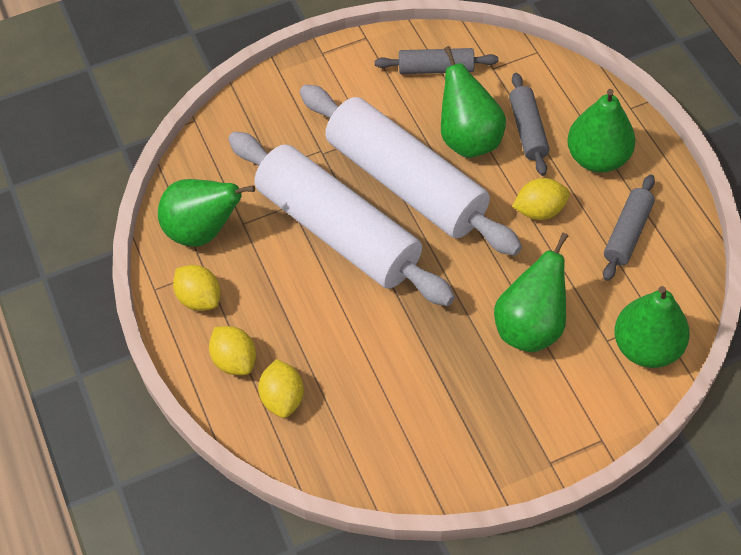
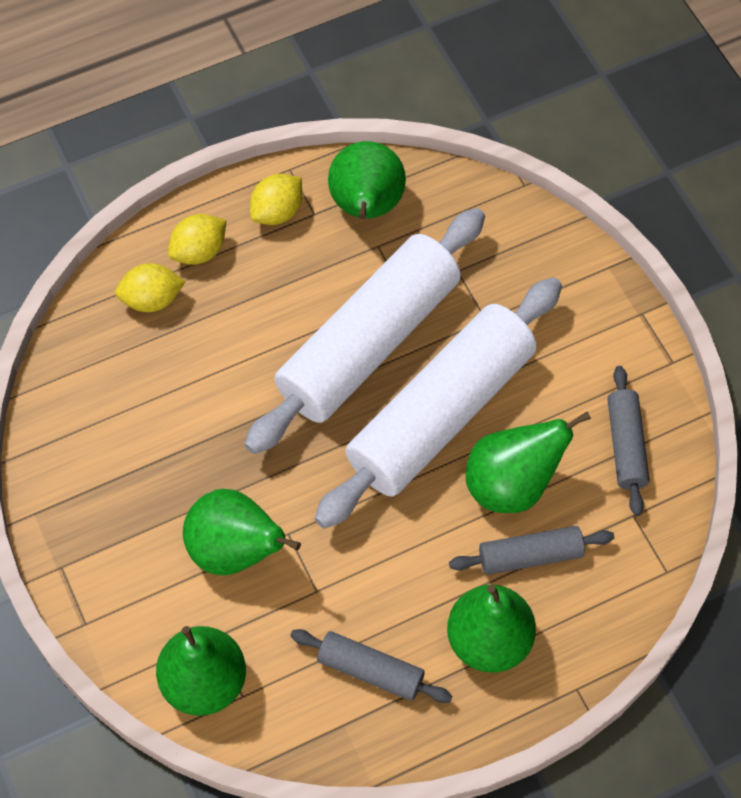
camera: 85 degrees right, 5 degrees up
(539, 210) = (403, 566): yellow lemon -> none

